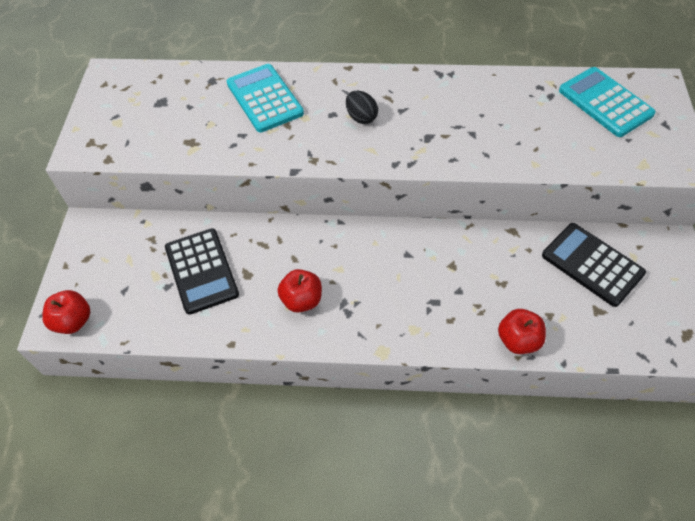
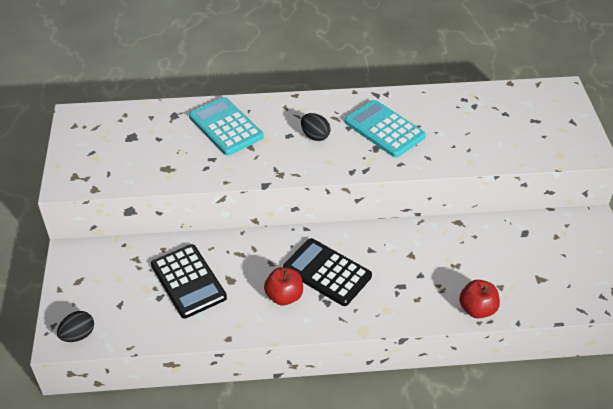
camera: 10 degrees left, 10 degrees down
(73, 321) = (78, 335): red apple -> black egg
(592, 264) = (529, 243): black calculator -> black calculator (327, 272)
(605, 102) = (520, 108): turquoise calculator -> turquoise calculator (384, 129)

